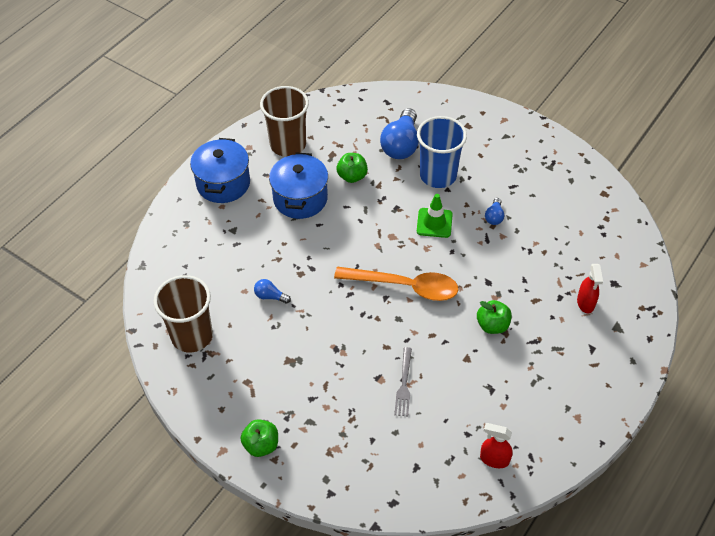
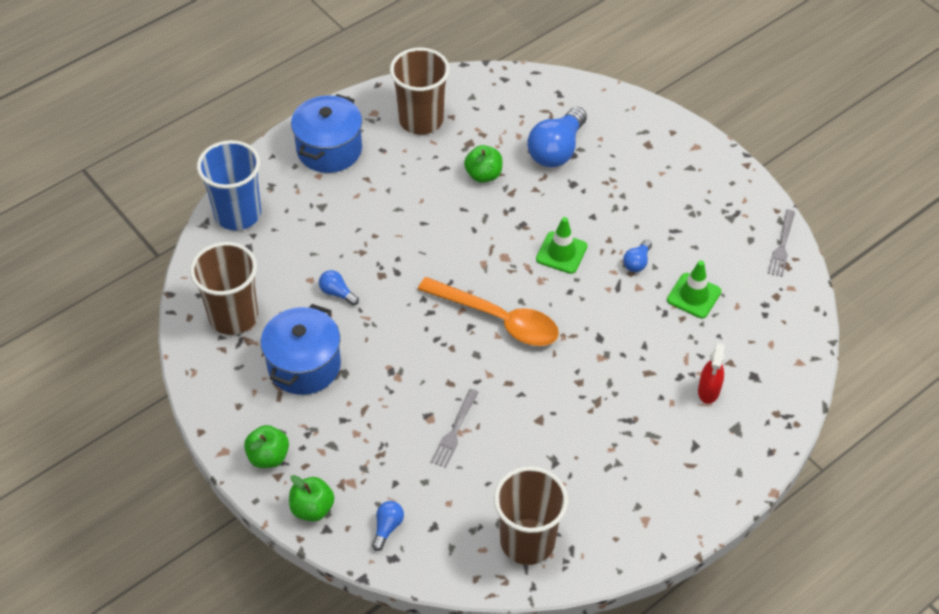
camera: 15 degrees right, 0 degrees up
(300, 198) = (412, 187): blue pot -> blue pot (304, 365)
(379, 478) = (387, 528): none -> blue light bulb
(438, 175) = (587, 197): blue cup -> blue cup (238, 214)
(492, 325) = (585, 389): green apple -> green apple (312, 508)
(494, 459) = (527, 541): red spray bottle -> brown cup
(546, 232) = (694, 296): none -> green traffic cone
(595, 179) = (782, 246): none -> grey fork

